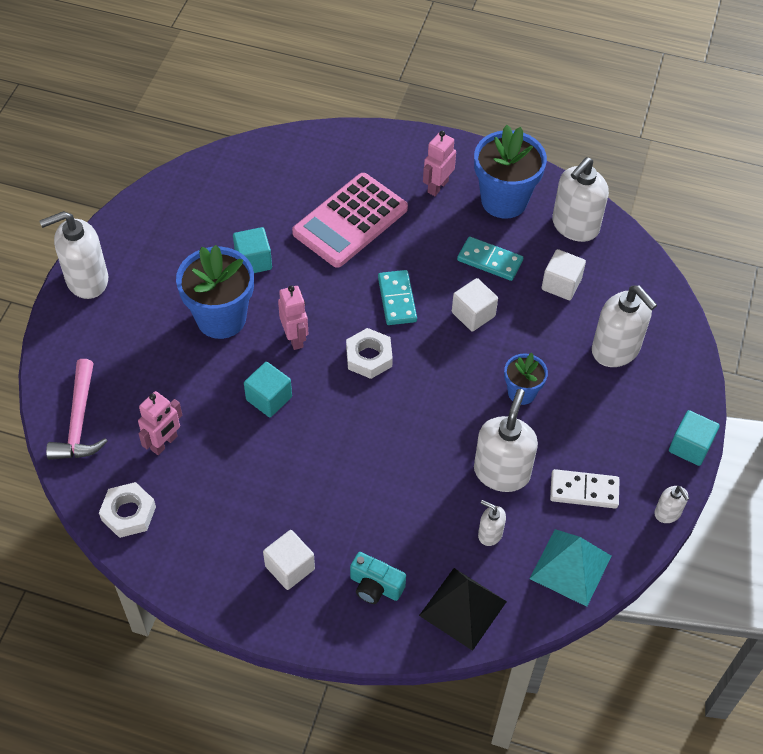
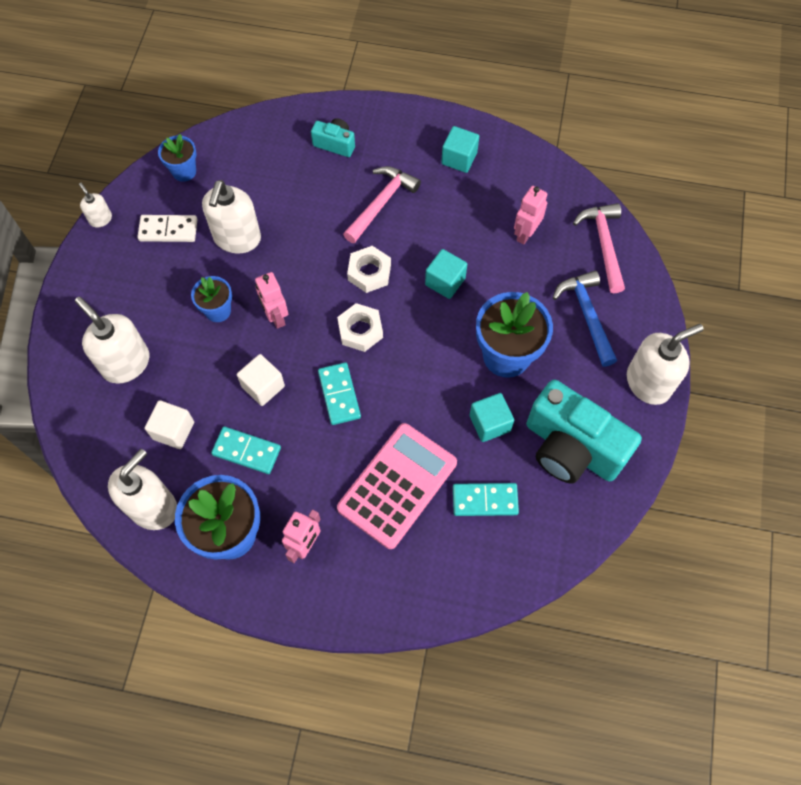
camera: 175 degrees right, 10 degrees up
(125, 348) = (587, 315): none -> blue hammer
(128, 513) = (537, 176): white nut -> white nut (369, 272)
(181, 234) = (571, 448): none -> turquoise camera
(273, 203) = (485, 500): none -> turquoise domino
(290, 567) = (402, 150): white cube -> none
(295, 338) = (432, 342): pink robot -> pink robot (276, 317)
(327, 498) = (381, 203): none -> pink hammer
(462, 608) = (268, 136): black pyramid -> none
(490, 534) = (247, 189): white soap dispenser -> none
(570, 567) = (184, 171): turquoise pyramid -> blue flower pot
(690, 446) = (71, 276): turquoise cube -> turquoise cube (459, 158)

